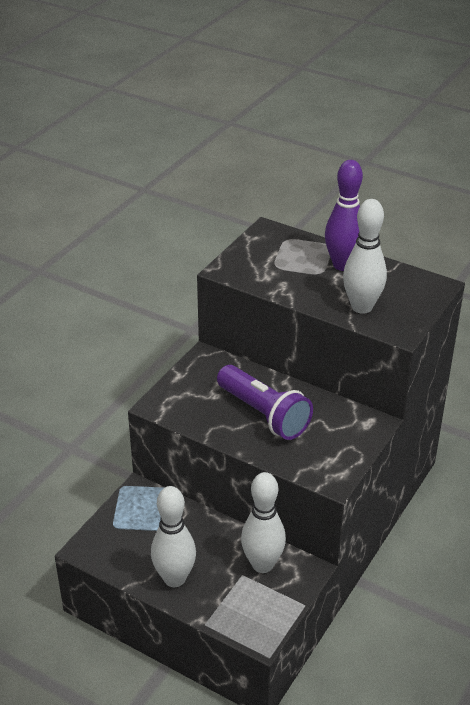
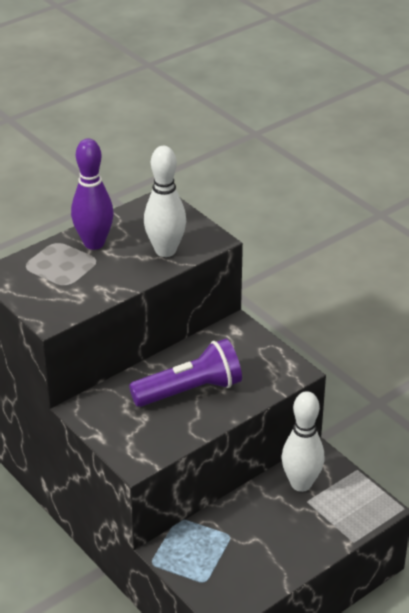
camera: 70 degrees left, 0 degrees up
(174, 578) = (292, 550): white bowling pin -> none

